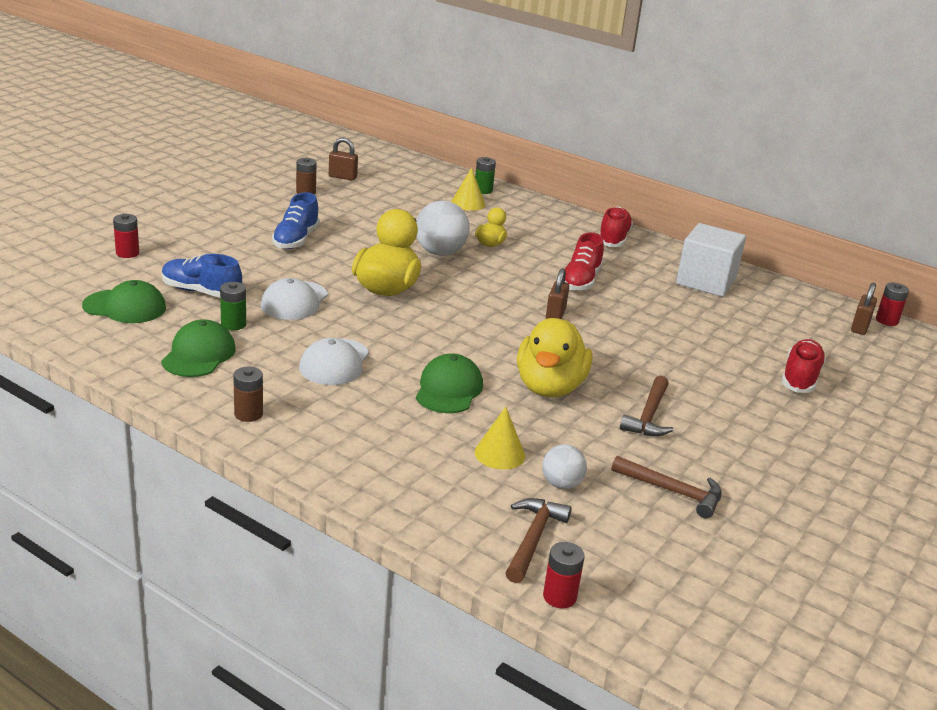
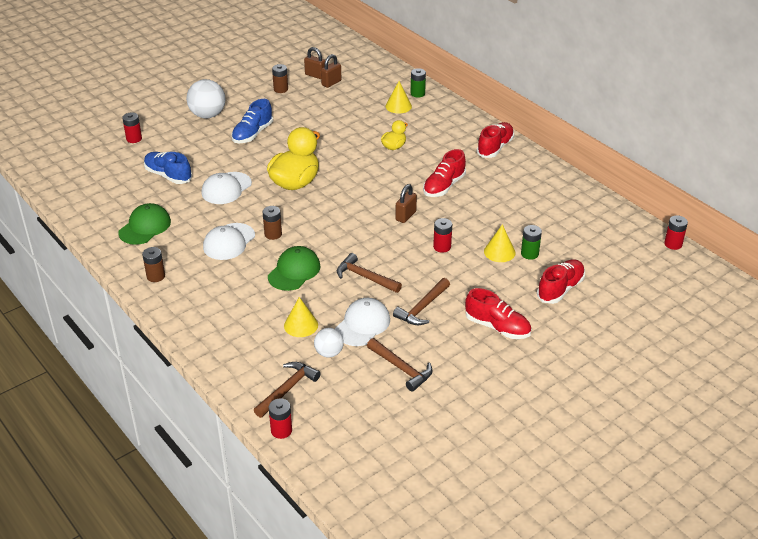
camera: 20 degrees right, 10 degrees up
(125, 307) = (114, 184): green cap -> none
(233, 324) = (177, 204): green battery -> green battery (529, 254)
(392, 348) = (273, 234): none -> brown battery
(440, 252) = (351, 152): white ball -> white ball (208, 115)
(549, 387) = (365, 277): yellow duck -> brown hammer
(584, 444) = (362, 324): none -> white cap
(624, 345) = (442, 247): none -> red battery
(698, 344) = (499, 252): none -> yellow cone
(706, 281) = (544, 194): white cube -> none
(758, 428) = (497, 327): none -> red shoe
(860, 327) = (644, 248): brown padlock -> brown padlock (331, 83)

